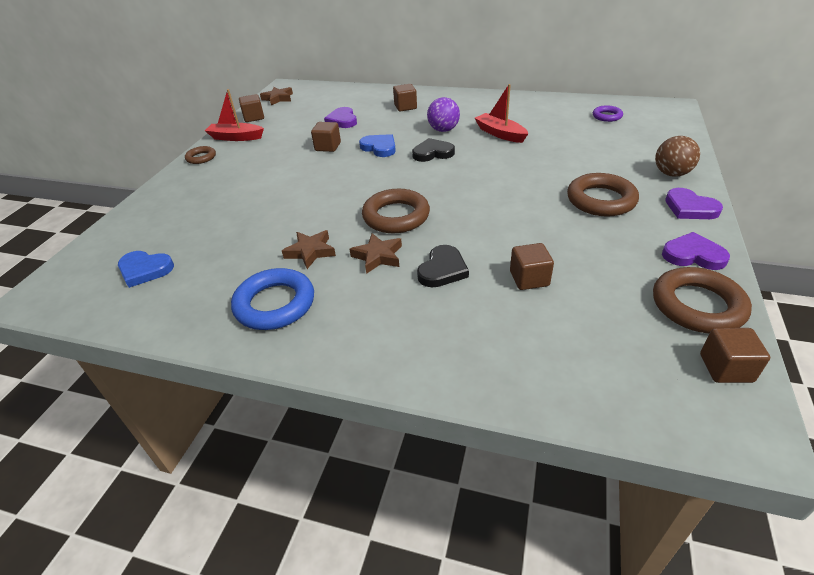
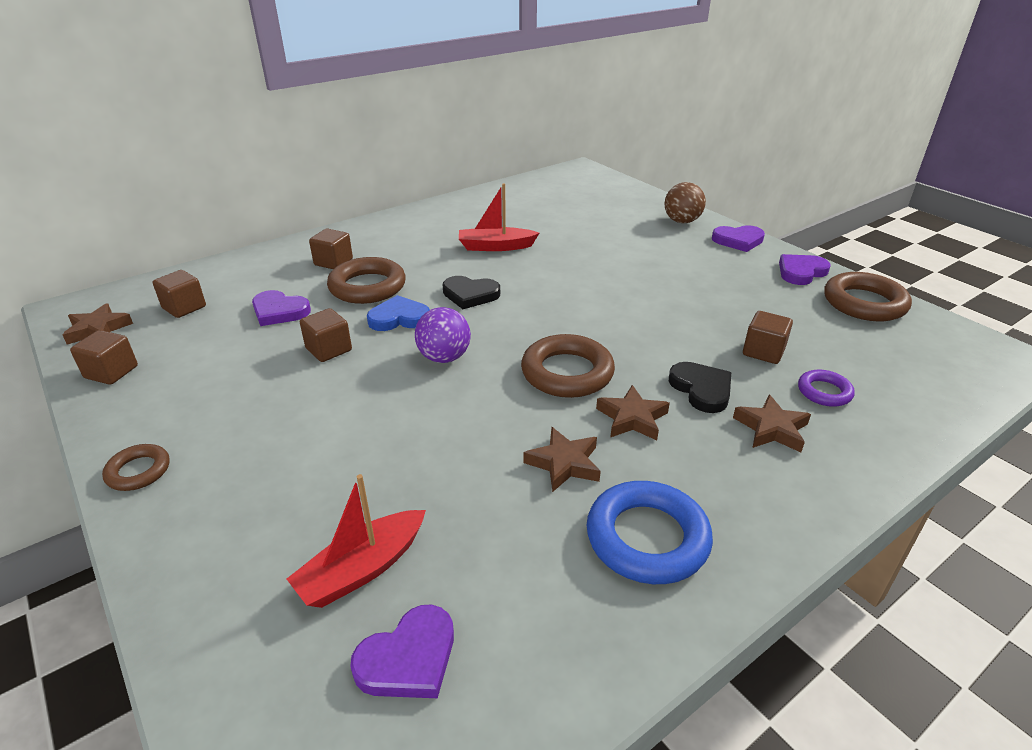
camera: 55 degrees left, 5 degrees down
(145, 270) = (408, 658): blue heart -> purple heart
(236, 137) = (142, 412): red boat -> red boat (362, 569)
(432, 153) = (470, 295): black heart -> black heart turned 105 degrees counterclockwise
(433, 315) = (771, 429): none -> brown star
(443, 130) = (431, 267): purple ball -> purple ball (444, 357)
(601, 200) = (682, 264): brown ring -> brown ring (367, 287)
(607, 116) = (551, 194): purple ring -> purple ring (824, 392)
(726, 368) = (942, 331): brown cube -> brown cube (184, 307)

